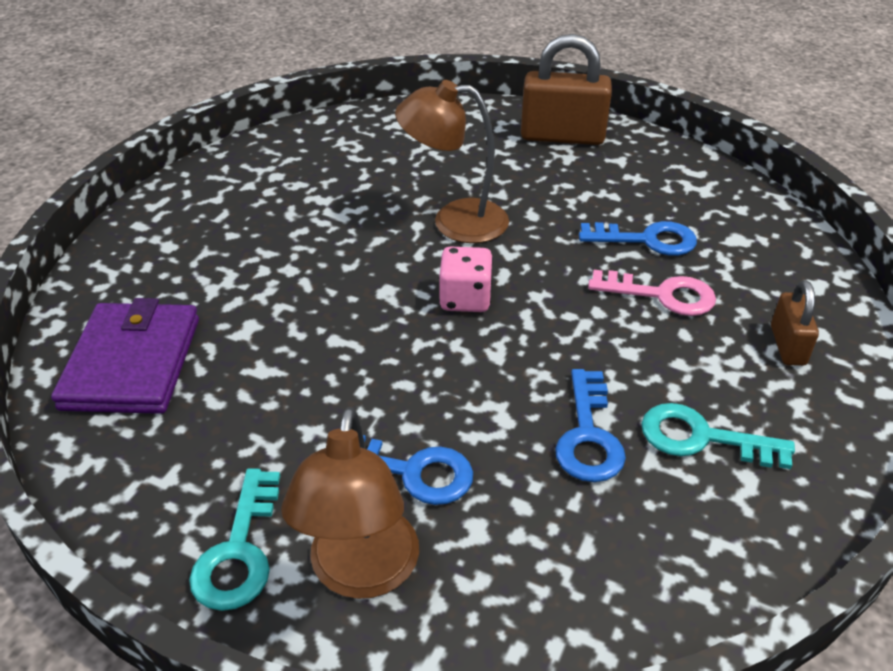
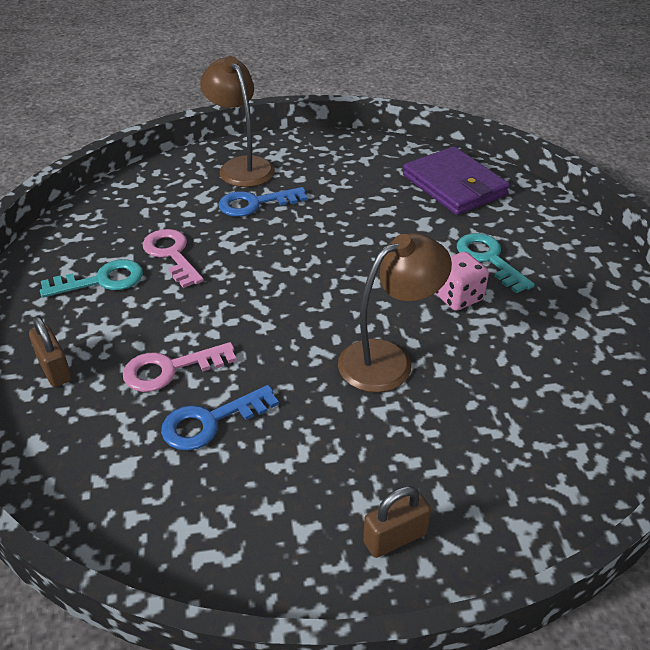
camera: 145 degrees right, 0 degrees up
(239, 551) = (300, 153): turquoise key -> turquoise key (489, 259)
(465, 299) = (314, 299): pink dice -> pink dice (457, 297)
(562, 136) = (395, 538): brown padlock -> brown padlock, size x0.55
(588, 436) = (171, 254): blue key -> pink key

